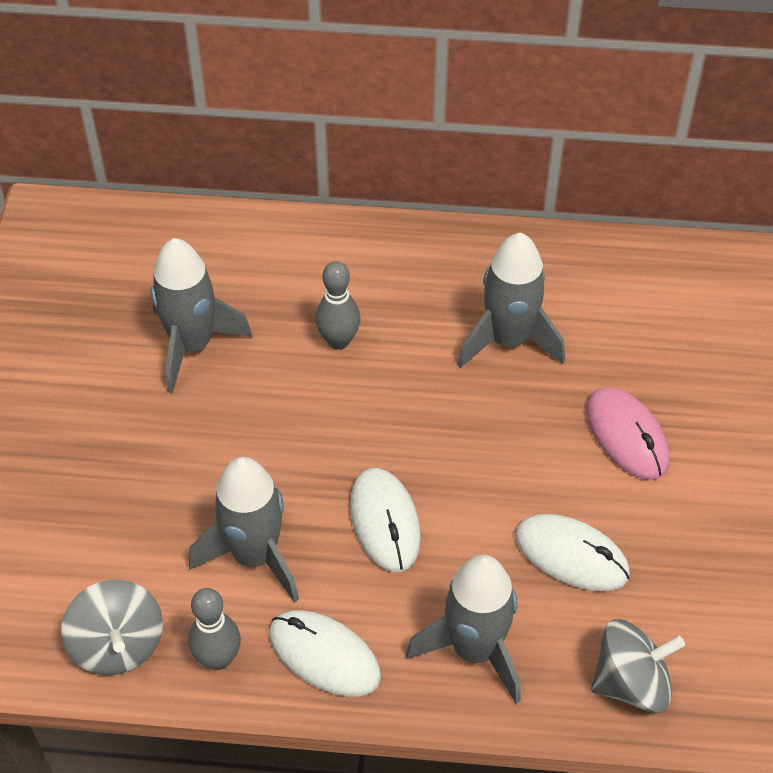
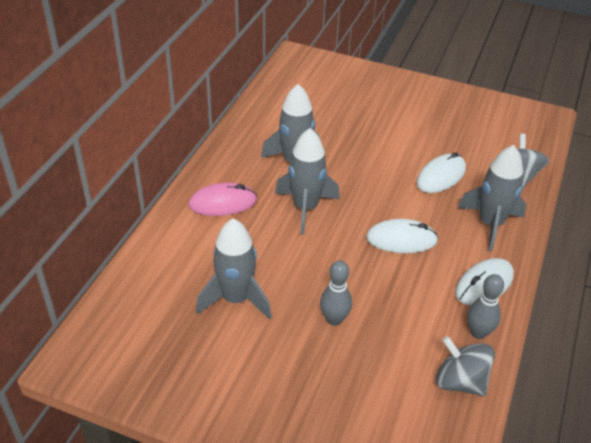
camera: 75 degrees left, 10 degrees down
(118, 645) = (460, 381): grey spinning top -> grey spinning top turned 135 degrees counterclockwise
(255, 556) = (410, 301): grey rocket -> grey rocket (305, 208)
(338, 341) = (264, 229): grey bowling pin -> grey bowling pin (334, 319)
(626, 436) = (374, 139): pink mouse -> pink mouse (223, 203)

